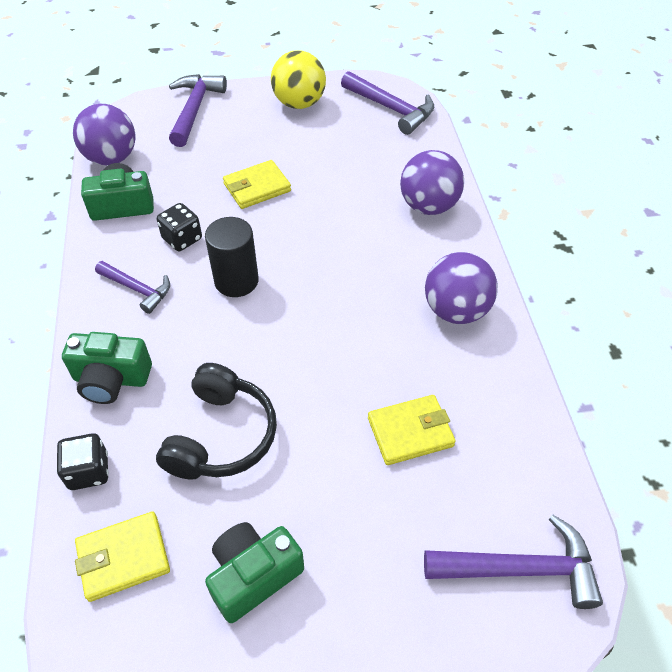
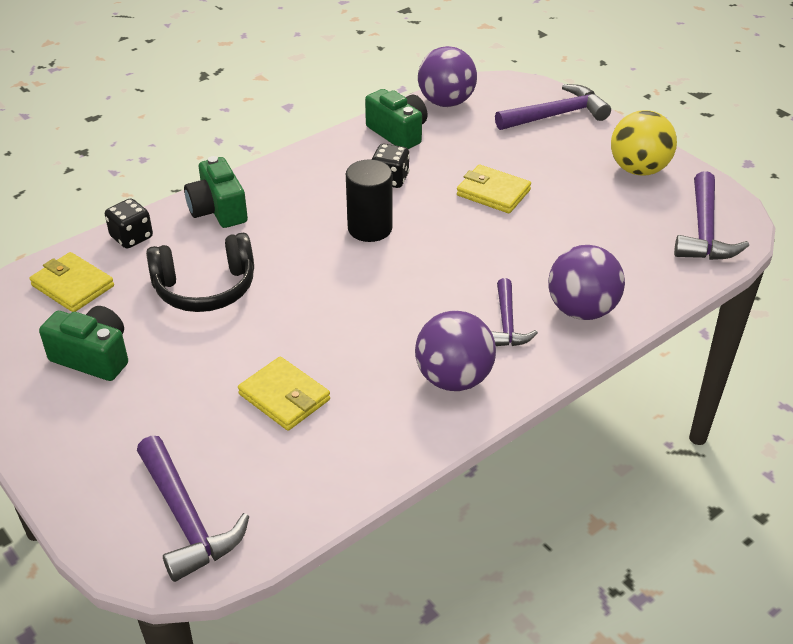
camera: 60 degrees right, 10 degrees down
(138, 289) = (315, 182): purple hammer -> purple hammer (507, 324)

